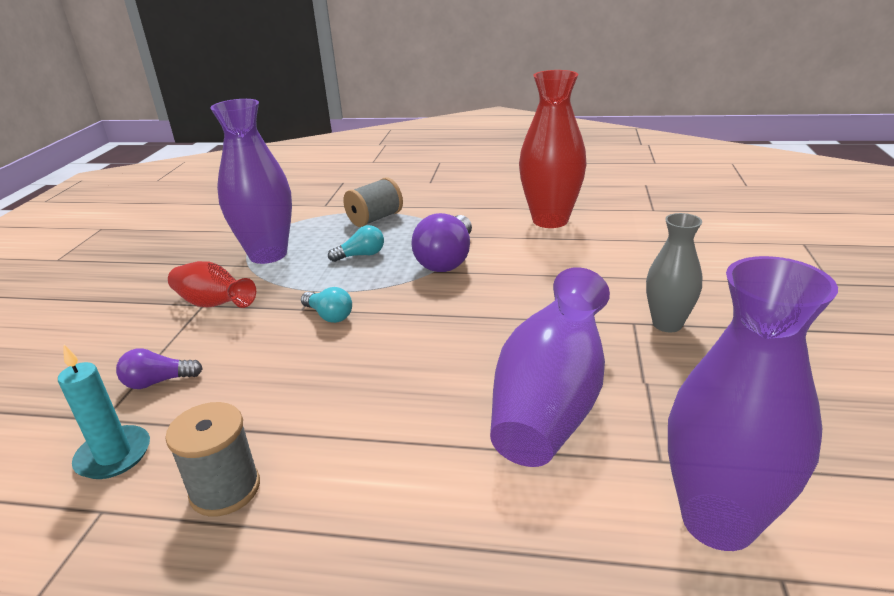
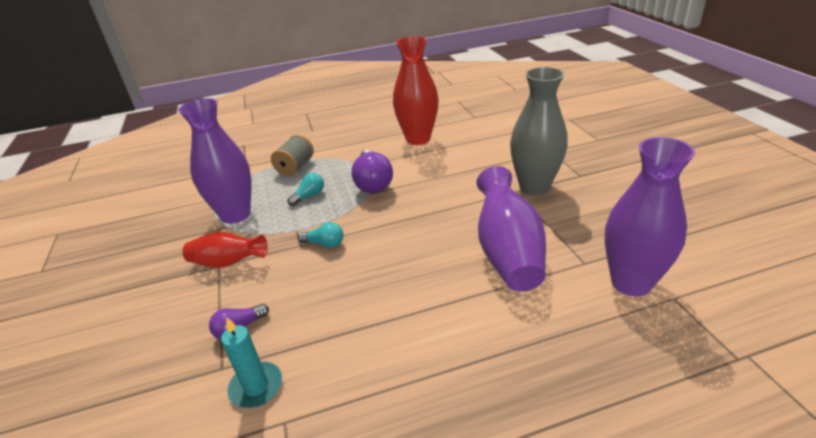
camera: 25 degrees left, 5 degrees up
(225, 489) = (358, 374): grey spool -> none
(667, 324) = (534, 187): grey vase -> grey vase, size x1.67

